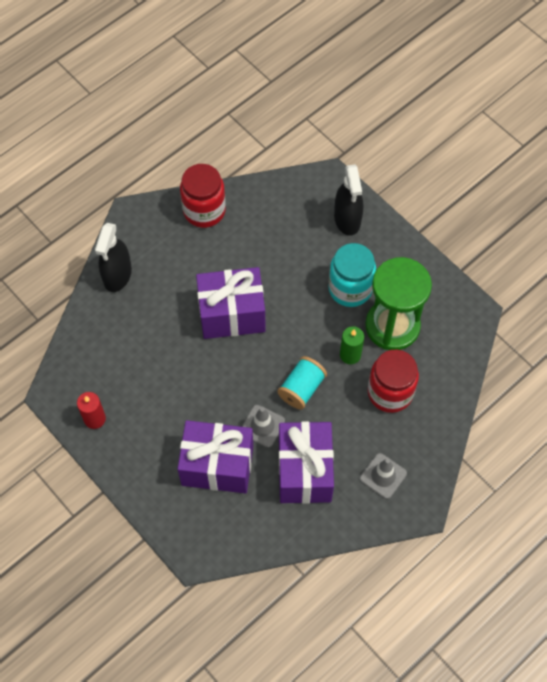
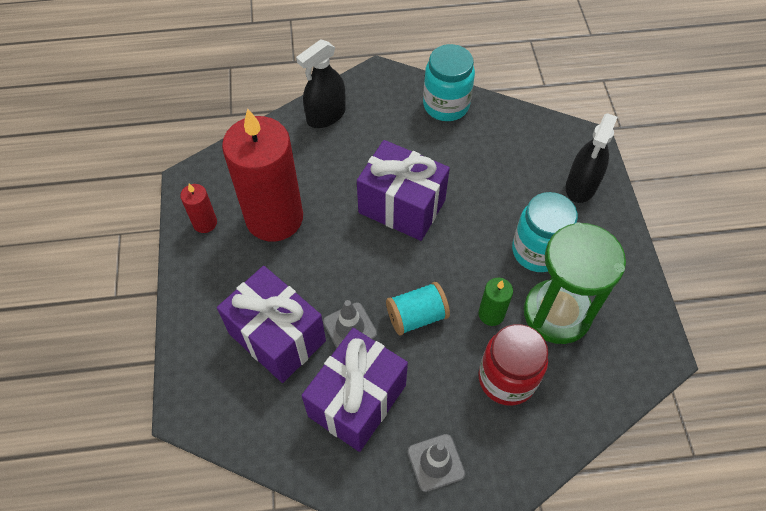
camera: 35 degrees right, 5 degrees down
(144, 381) = (274, 218): none -> red candle
(204, 211) = (446, 105): red jar -> turquoise jar

